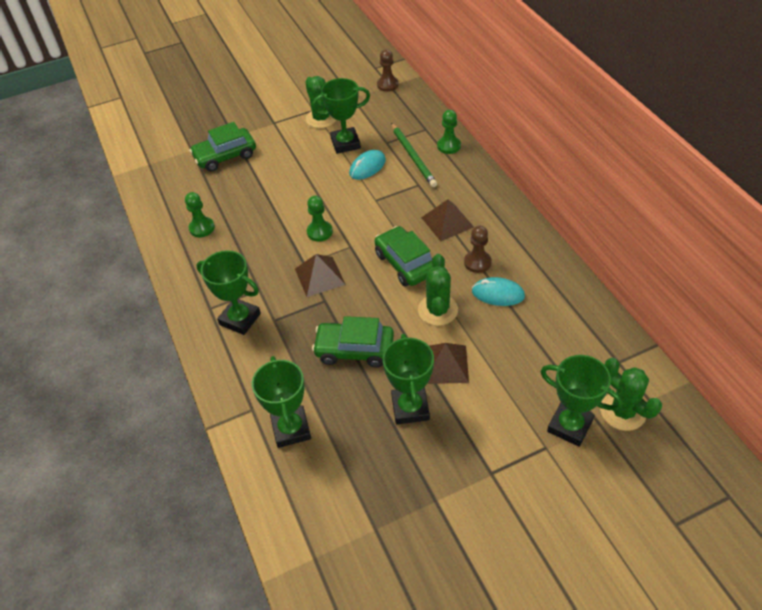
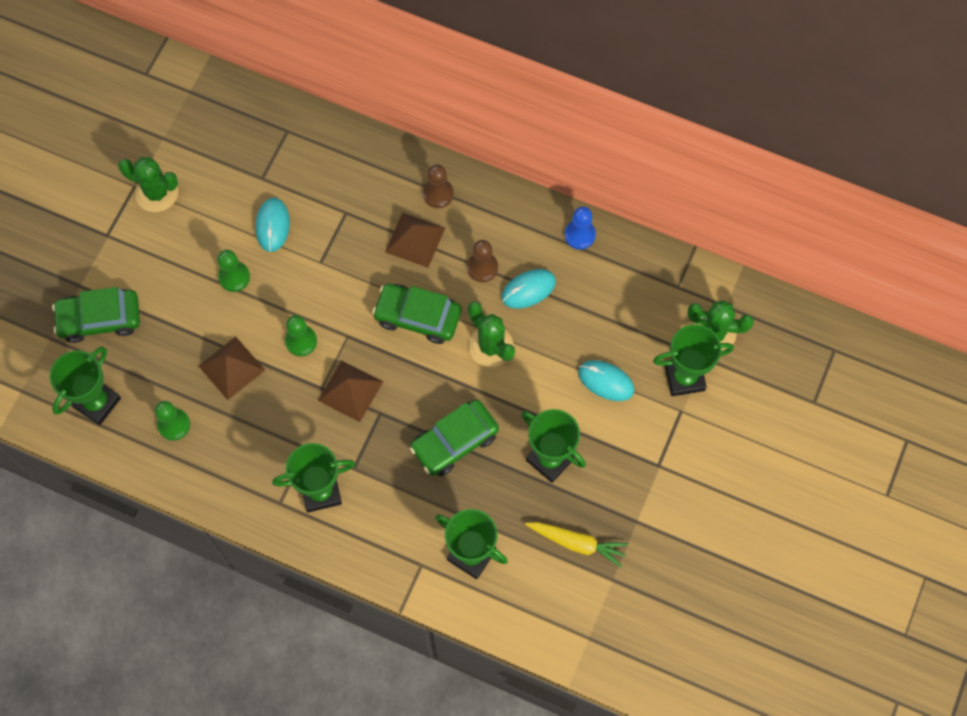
camera: 45 degrees left, 20 degrees up
(225, 156) = (100, 319): green car -> green car turned 60 degrees clockwise
(345, 143) = (218, 210): green trophy -> green trophy (97, 402)
(374, 480) = (577, 543): none -> yellow carrot
(387, 85) = (186, 92): brown pawn -> brown pawn (438, 194)
(413, 156) = (308, 178): green pencil -> none
(444, 364) = (543, 396): brown pyramid -> brown pyramid (231, 367)
(449, 146) = (332, 139): green pawn -> green pawn (234, 277)
(502, 386) = (606, 381): none -> turquoise mouse
(567, 285) = (579, 235): none -> blue pawn

